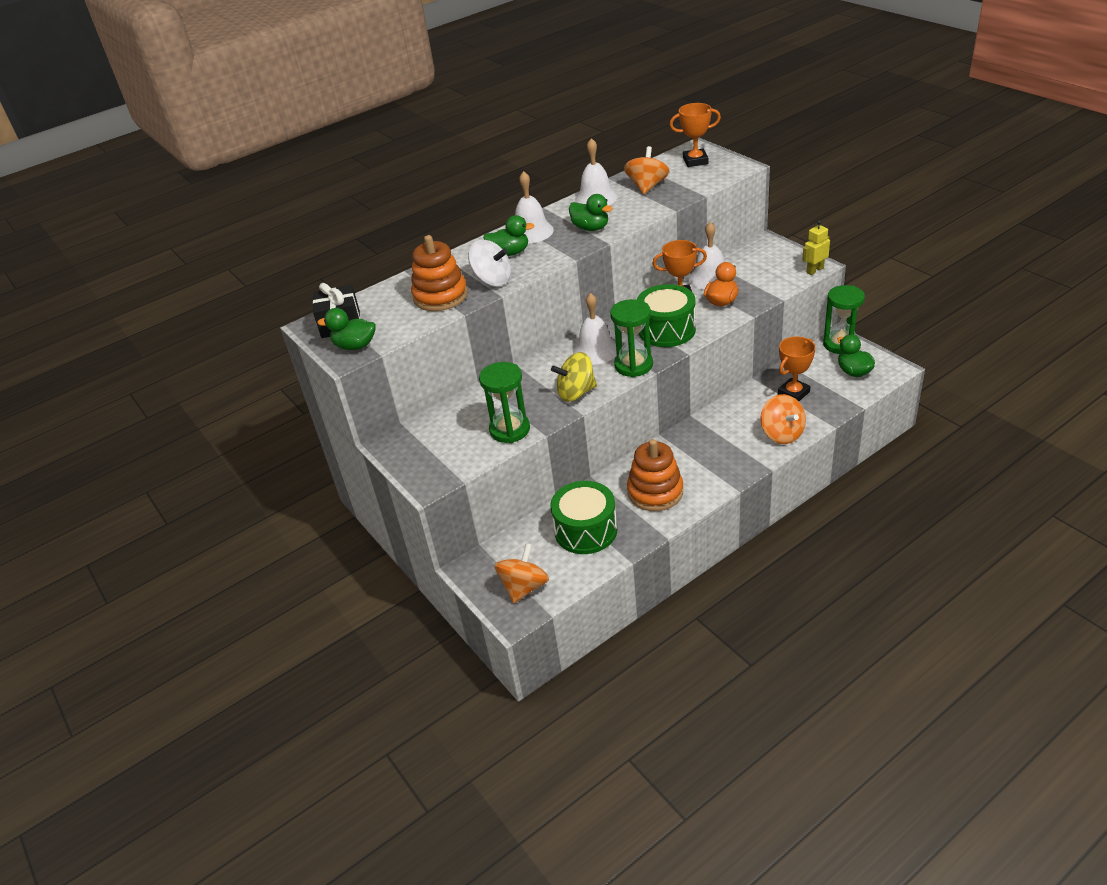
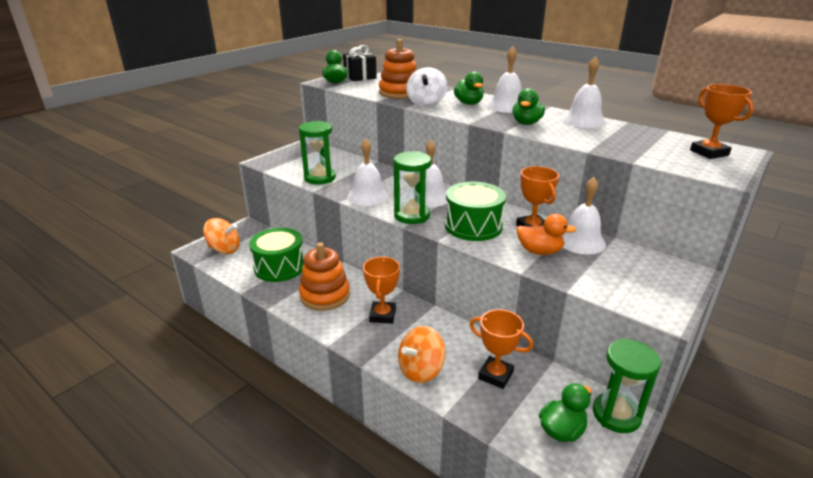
camera: 70 degrees right, 10 degrees down
(576, 393) = (368, 196): yellow spinning top -> white bell
(647, 186) = (626, 137): orange spinning top -> none
(700, 451) = (382, 315): none -> orange trophy
(815, 270) = (651, 312): yellow robot -> none

